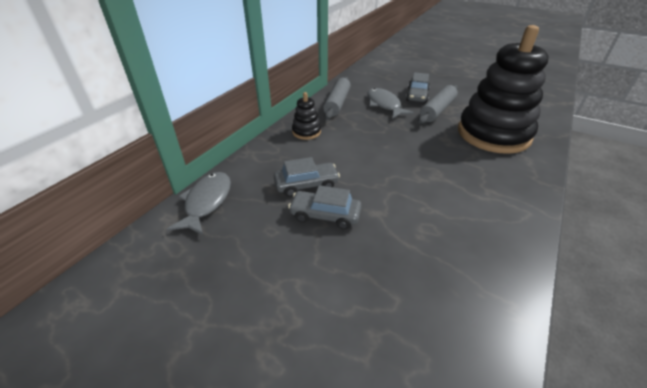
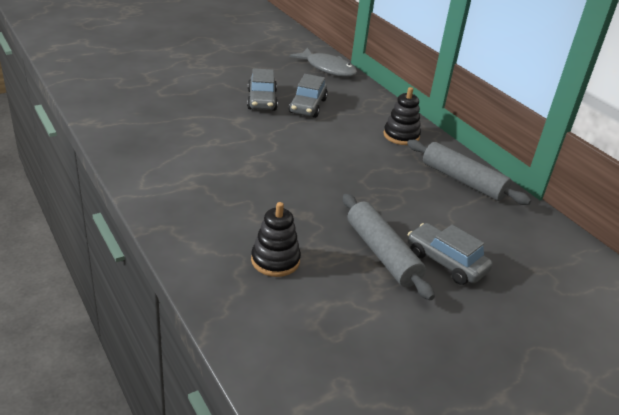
camera: 115 degrees right, 5 degrees down
(325, 215) = (262, 100): grey car -> grey car turned 135 degrees clockwise
(384, 105) = (433, 215): grey fish -> none
(493, 134) = (275, 260): black stacking toy -> black stacking toy, size x0.42

